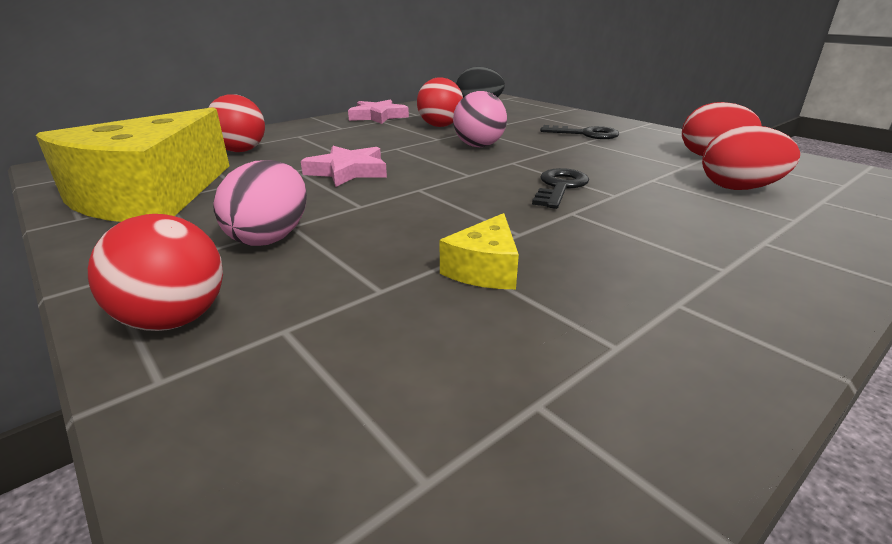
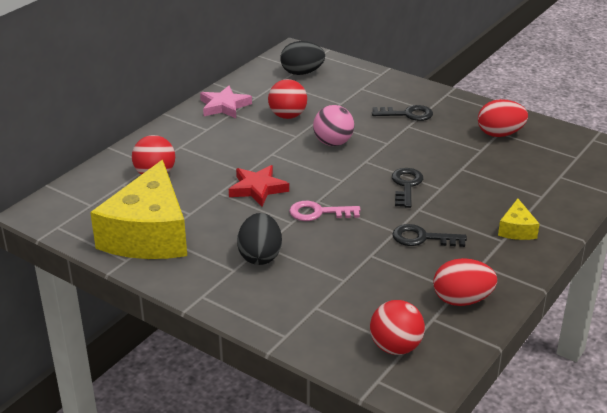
camera: 15 degrees left, 5 degrees up
(175, 320) = (262, 311): red ball -> red ball (395, 347)
(270, 237) = (260, 256): pink egg -> black egg
(348, 171) = (258, 189): pink star -> red star
(409, 200) = (318, 213): none -> pink key
(485, 269) = (388, 259): yellow cheese -> yellow cheese (517, 229)
(564, 247) = (423, 238): none -> black key
(739, 188) = (514, 171): red egg -> red egg (462, 300)

